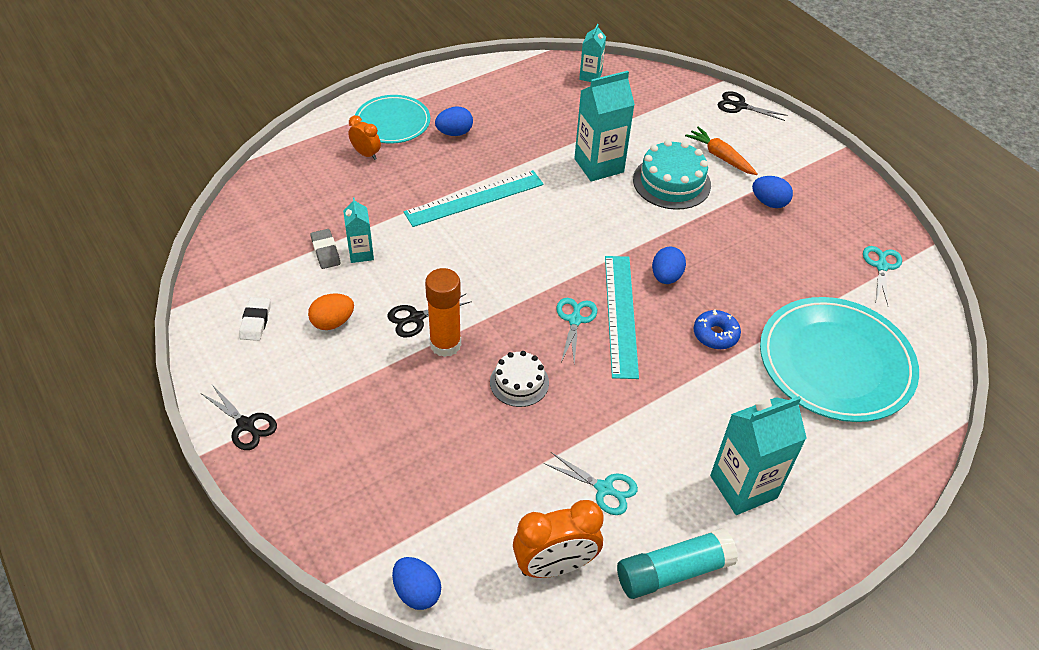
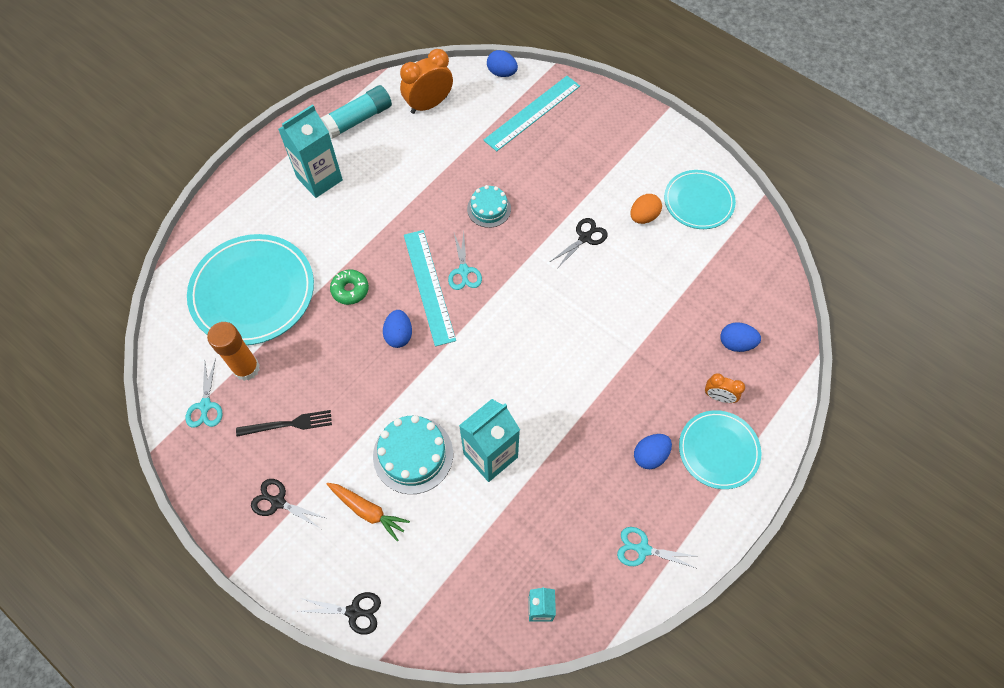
camera: 165 degrees right, 15 degrees up
(246, 425) = (654, 131): black scissors -> black scissors (278, 502)
(255, 321) = (698, 201): white eraser -> turquoise plate
(325, 251) = (687, 276): grey eraser -> none
(361, 253) = (658, 283): turquoise carton -> none
(445, 344) = (553, 222): orange glue stick -> orange glue stick (246, 368)
(474, 198) = (592, 372): turquoise ruler -> turquoise ruler (532, 113)
(519, 382) = (489, 209): white cake -> turquoise cake
(604, 488) = (410, 154): turquoise scissors -> turquoise scissors (643, 549)
(715, 334) = (350, 290): blue donut -> green donut
(769, 203) = (312, 457): blue egg -> blue egg (736, 343)
(792, 231) = (288, 424): none -> black fork

